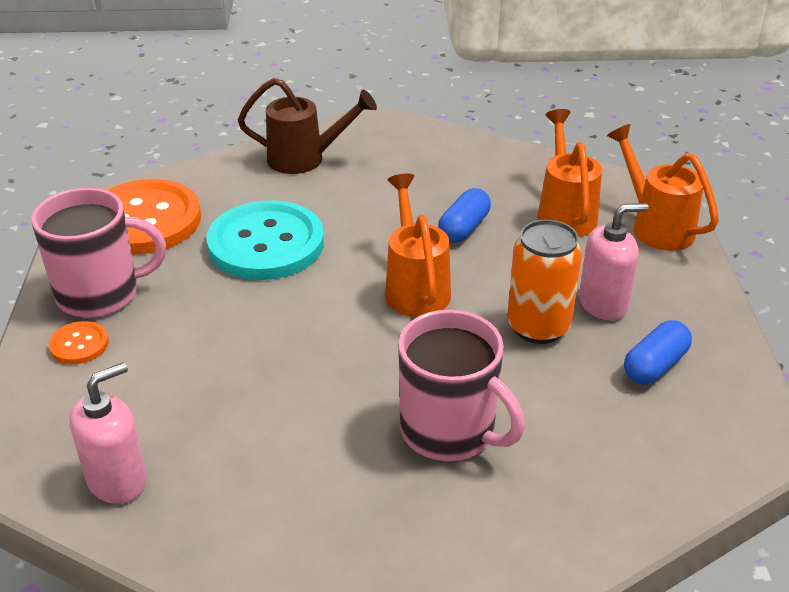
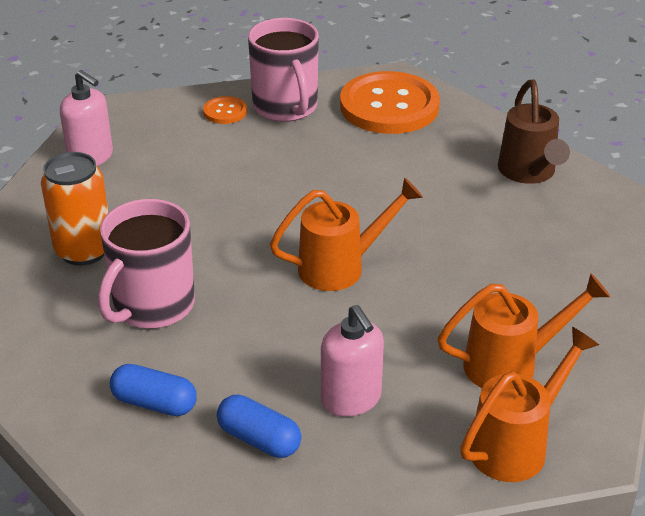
camera: 80 degrees right, 0 degrees up
(266, 244) = (378, 173): turquoise button -> none
(464, 228) = (450, 290): blue capsule -> blue capsule (154, 403)
(538, 327) = (301, 352): orange can -> orange can (84, 250)

